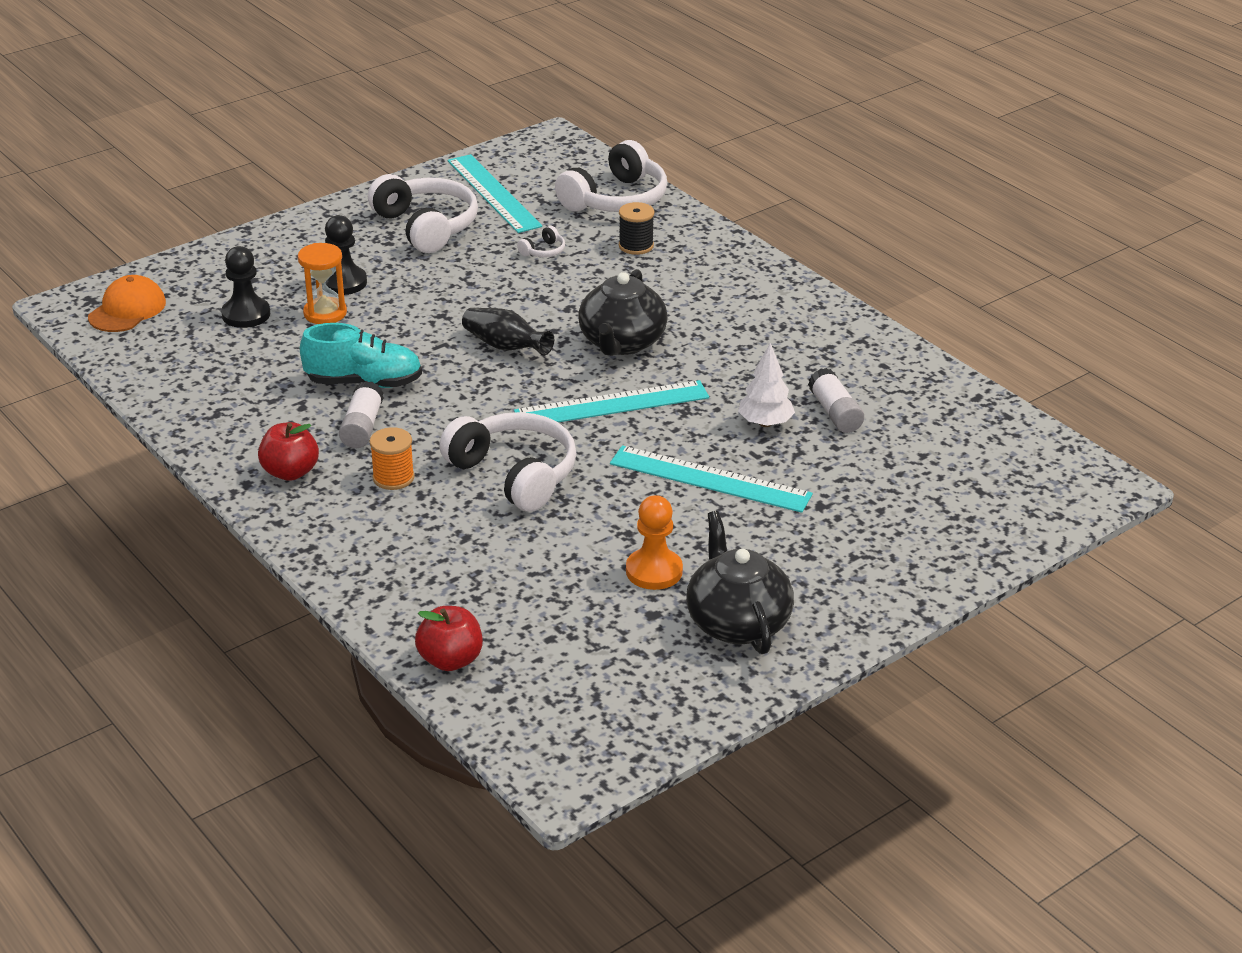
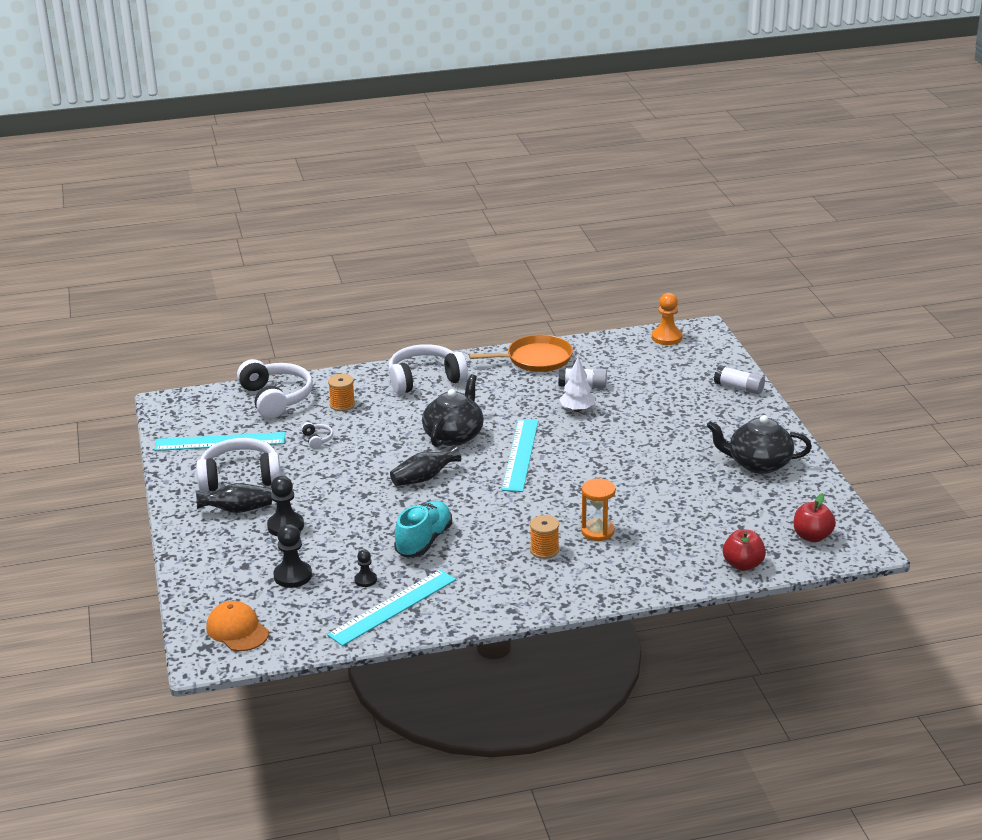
camera: 65 degrees left, 5 degrees down
(261, 364) = (365, 580): none -> black pawn
(290, 472) = (510, 590): red apple -> red apple (812, 536)
(325, 313) = (321, 541): orange hourglass -> orange hourglass (597, 531)
(359, 244) = (237, 510): none -> black vase
(362, 427) = (477, 551): white glue stick -> white glue stick (739, 388)
(514, 474) = (571, 505): white headphones -> white headphones (425, 379)
(622, 343) = (454, 436): black teapot -> black teapot turned 105 degrees counterclockwise
(636, 246) = (342, 405): black spool -> orange spool
(654, 571) = (697, 479): orange pawn -> orange pawn (667, 337)
(710, 479) = (621, 440): turquoise ruler -> turquoise ruler (393, 607)
(876, 357) = (535, 359): none -> orange pan

